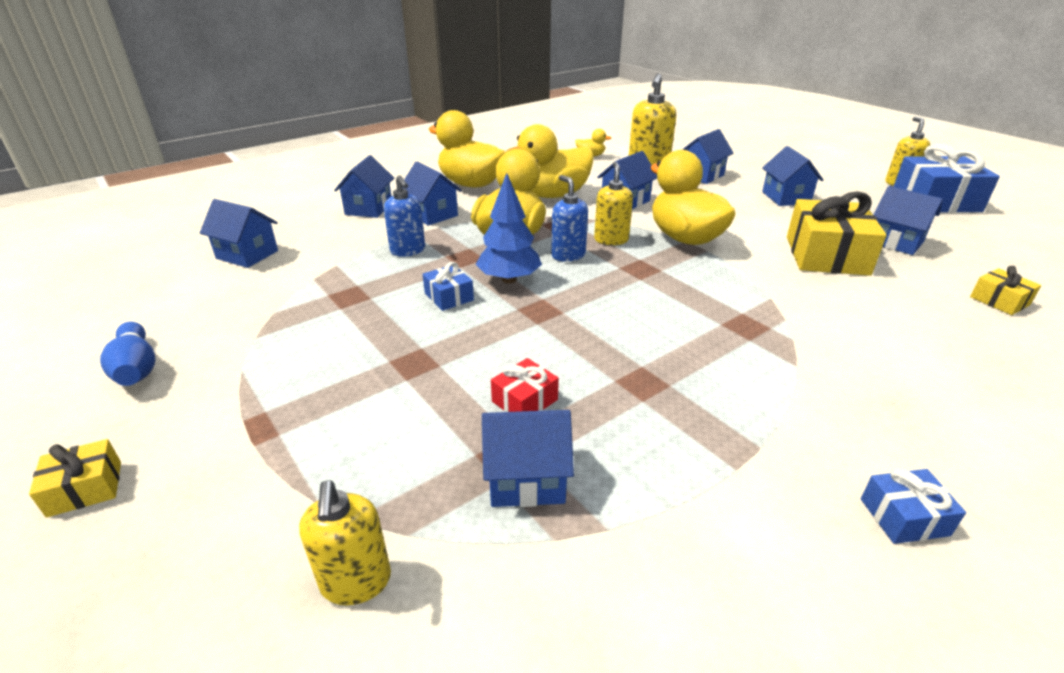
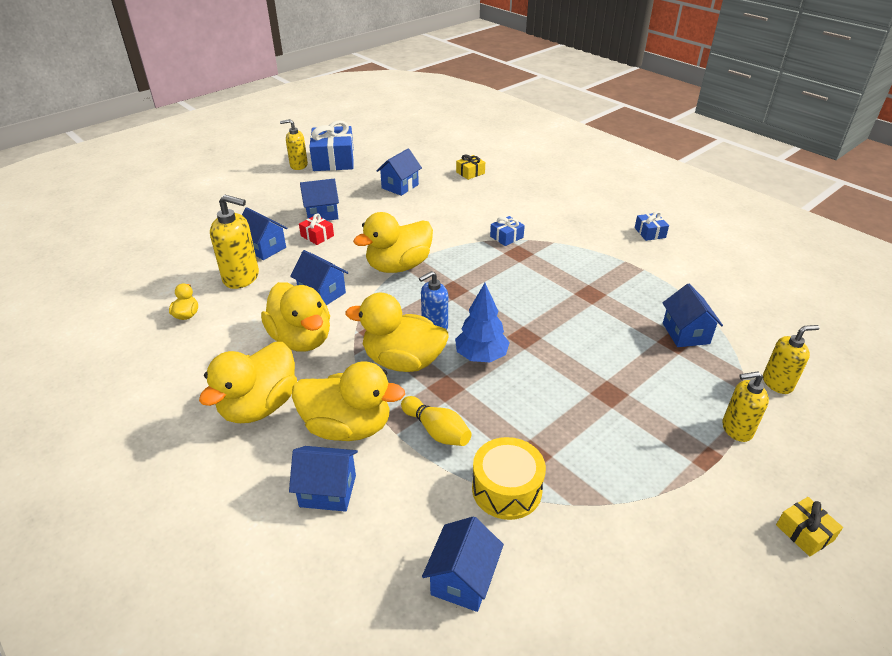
camera: 95 degrees left, 5 degrees up
(136, 368) = (687, 577): blue bowling pin -> none
(317, 279) = (506, 489): none -> yellow drum
(408, 250) = (437, 431): blue soap dispenser -> yellow bowling pin
(432, 214) = (348, 427): blue house -> yellow duck
(449, 297) = (516, 388): blue gift -> blue gift (506, 237)
(524, 400) = (626, 338): red gift -> red gift (317, 236)
(611, 240) = (404, 303): yellow soap dispenser -> yellow soap dispenser (736, 429)
(826, 255) = (422, 213): yellow gift -> none

